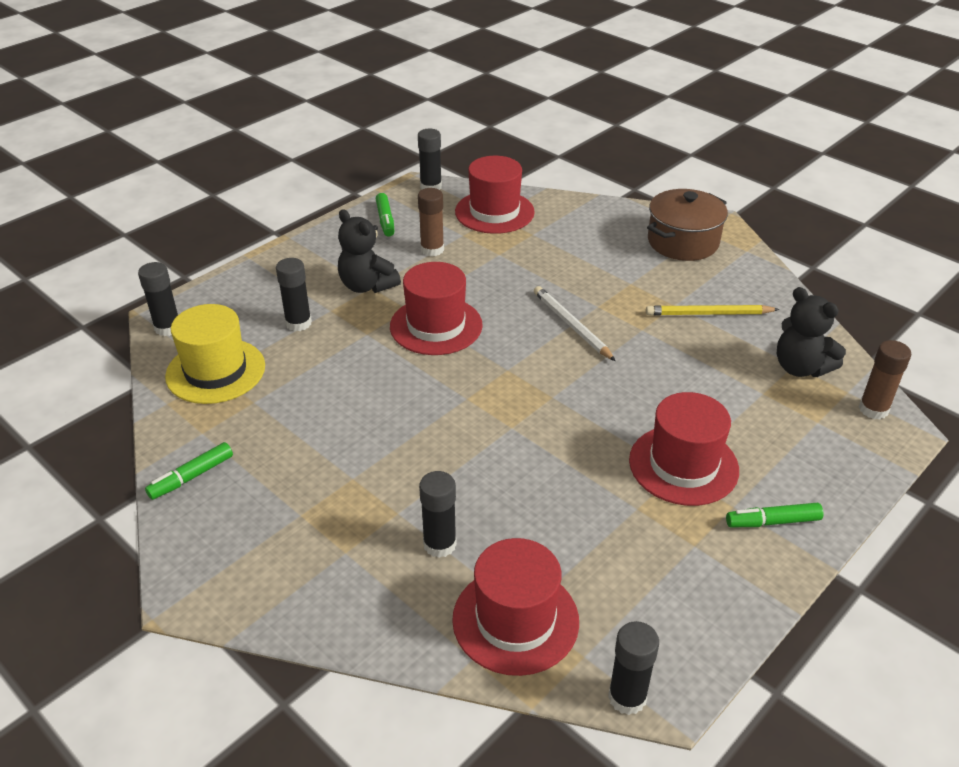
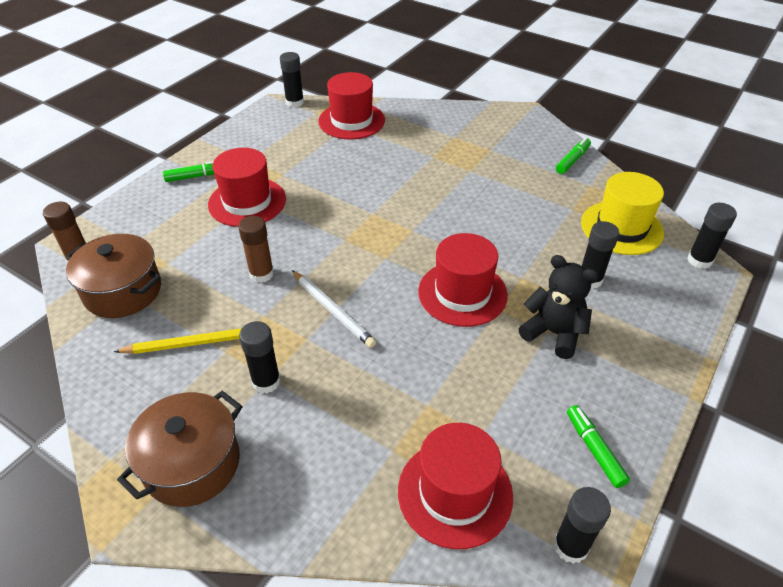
camera: 170 degrees right, 5 degrees up
(432, 249) = (509, 400): brown glue stick -> brown glue stick (261, 274)
(439, 544) = (401, 145): black glue stick -> black glue stick (266, 381)
(800, 368) = (123, 291): black teddy bear -> brown pot

